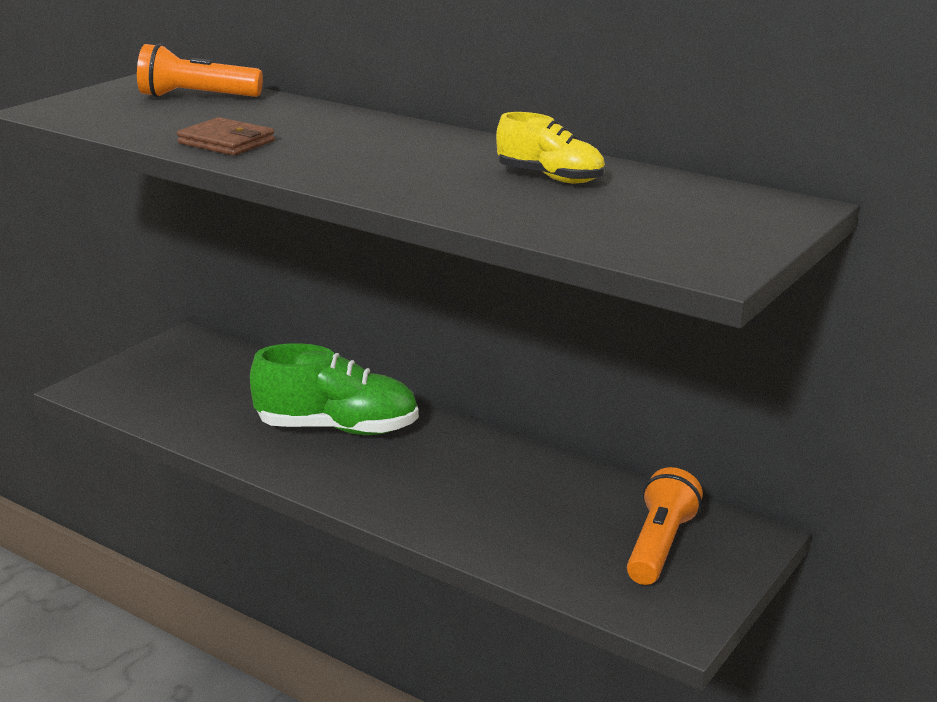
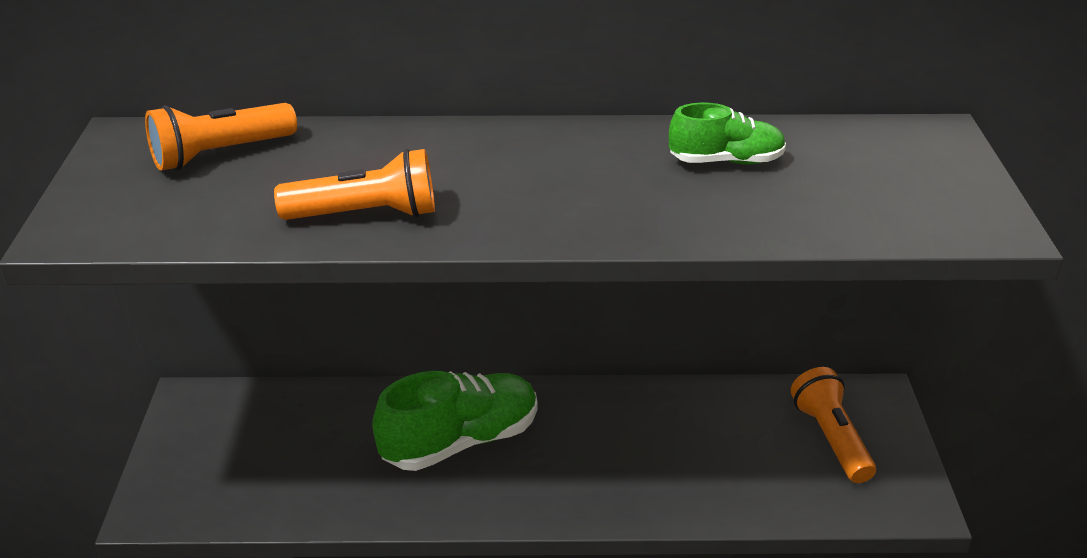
camera: 35 degrees left, 10 degrees up
(226, 142) = (366, 215): brown wallet -> orange flashlight
(550, 178) = (726, 161): yellow shoe -> green shoe

